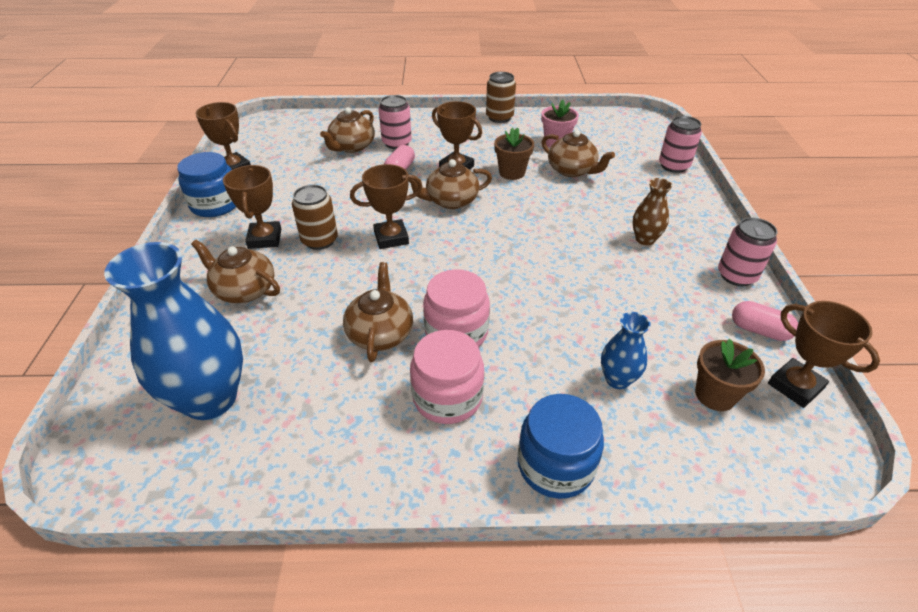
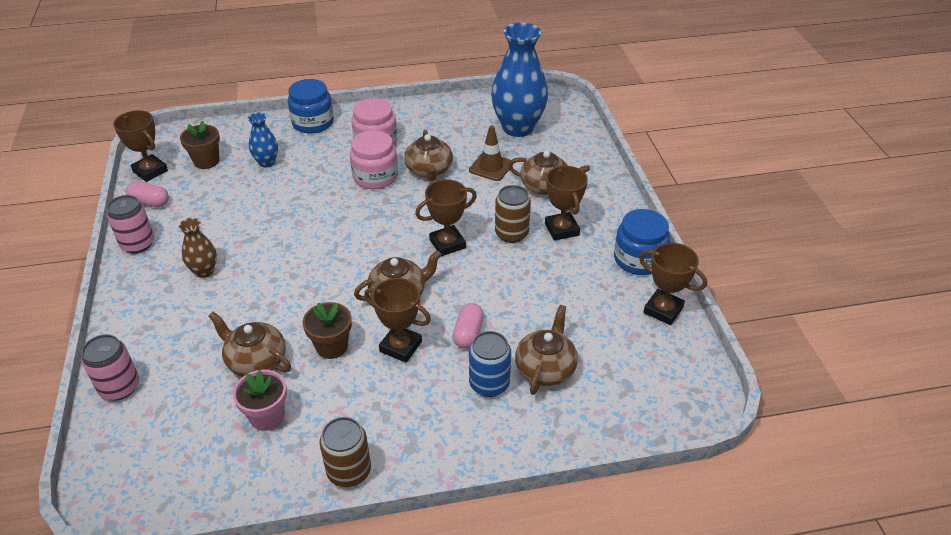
camera: 170 degrees right, 0 degrees up
(295, 328) = (491, 167): none -> brown traffic cone
(397, 143) = (489, 384): pink can -> blue can

